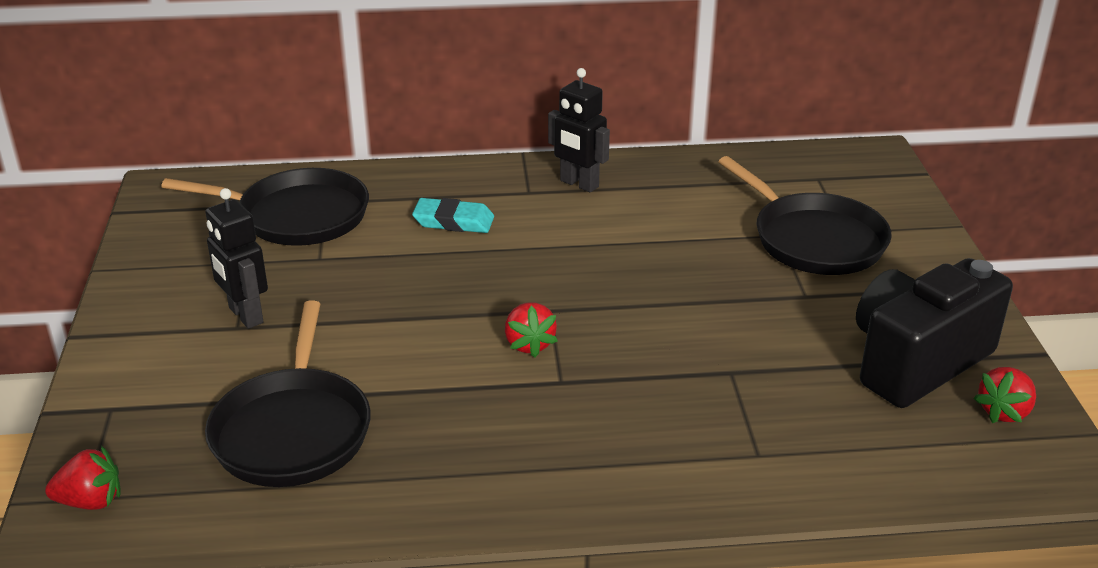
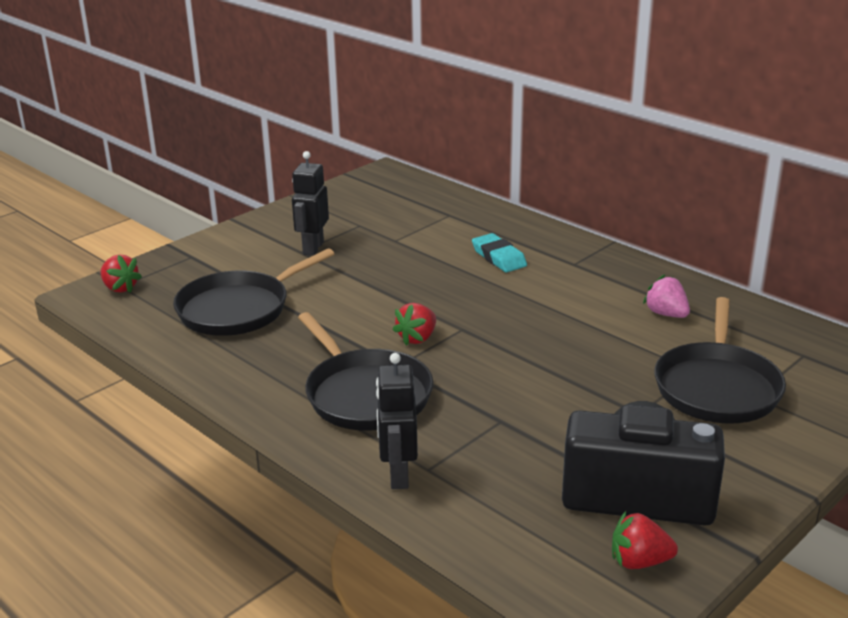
camera: 50 degrees right, 5 degrees down
(297, 216) = (423, 215): black pan -> black pan (366, 394)
(579, 184) = (614, 274): black robot -> black robot (398, 475)
(677, 198) = (666, 314): none -> pink strawberry

